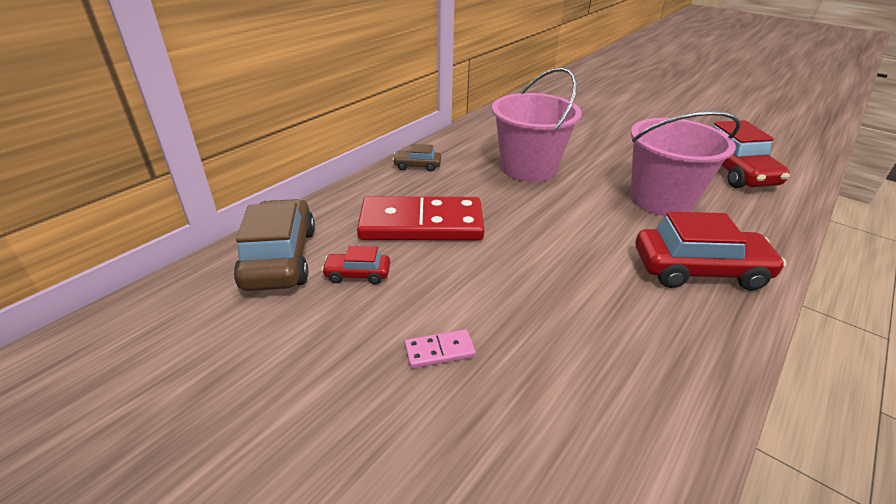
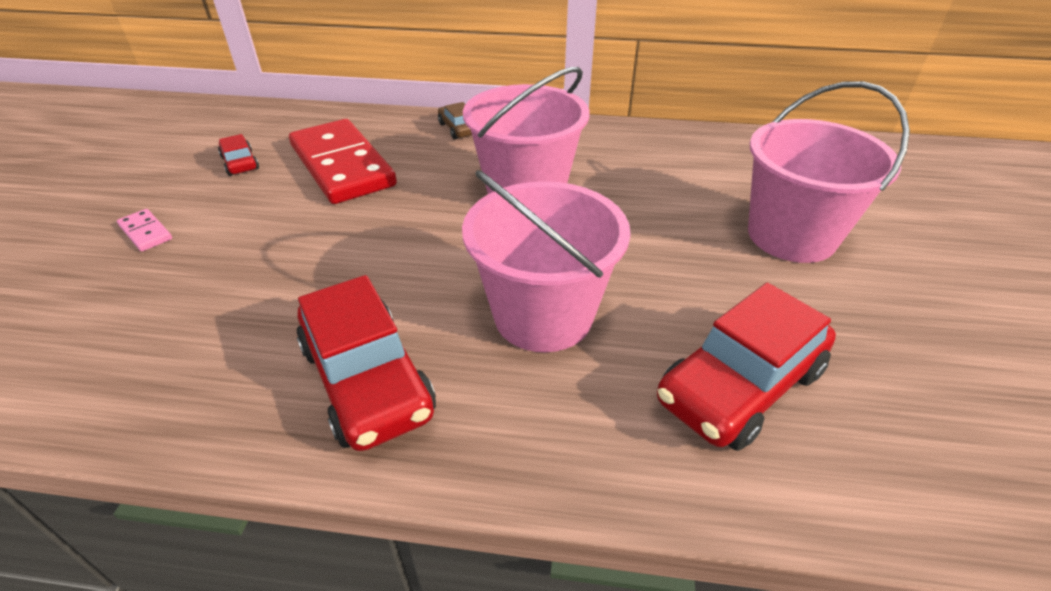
camera: 60 degrees right, 5 degrees up
(280, 258) = (247, 126): brown car -> none
(627, 121) = (791, 236): none -> pink bucket

